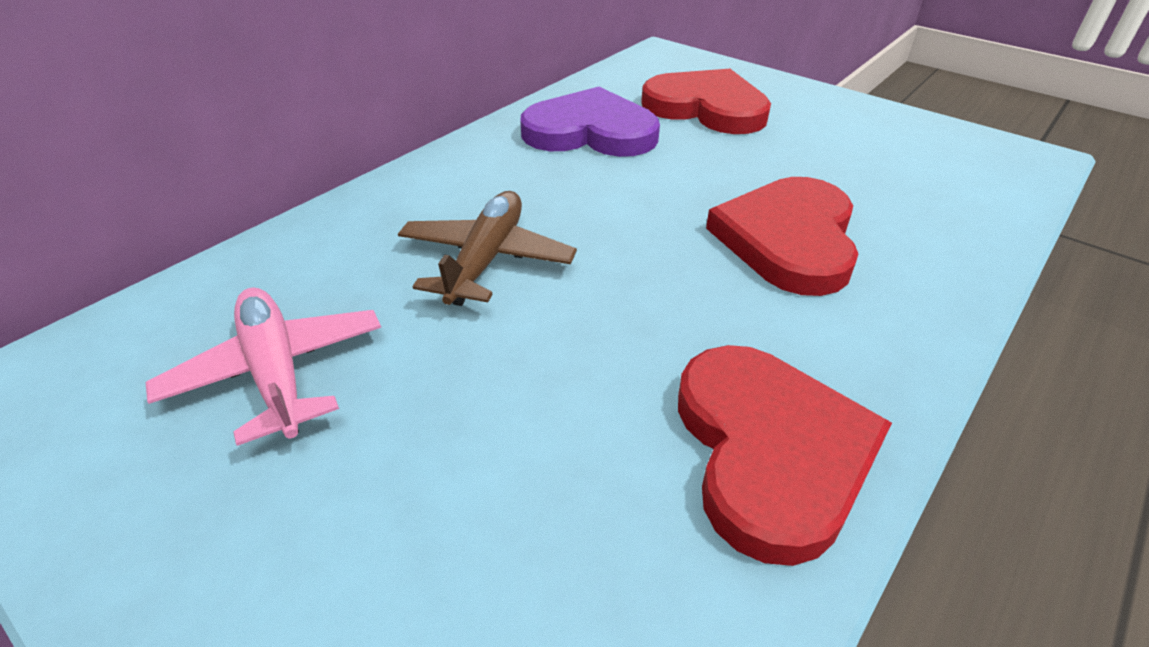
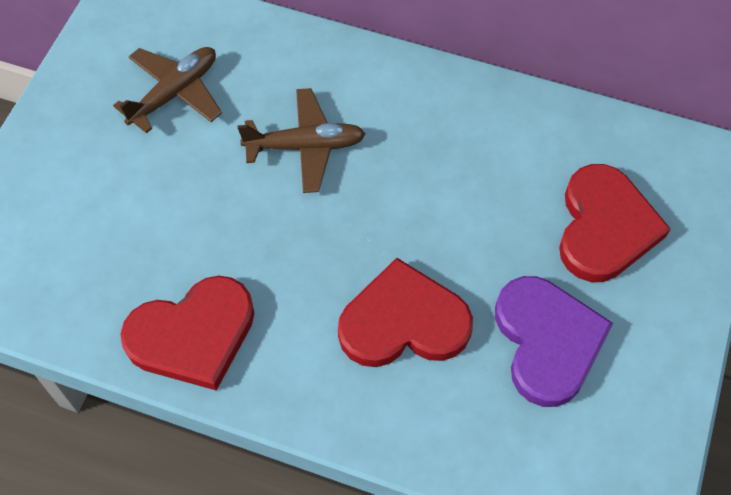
camera: 70 degrees right, 20 degrees up
(276, 372) = (174, 93): pink plane -> brown plane
(590, 132) = (510, 150): purple heart -> purple heart (547, 341)

